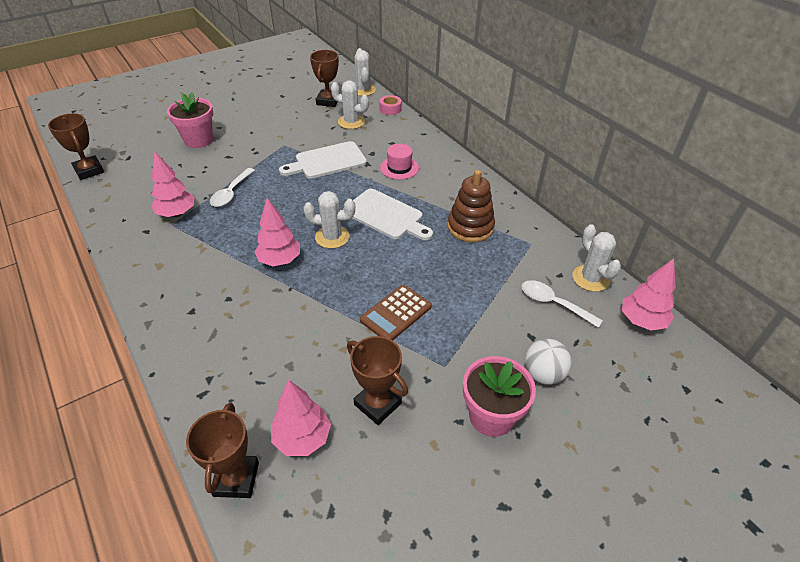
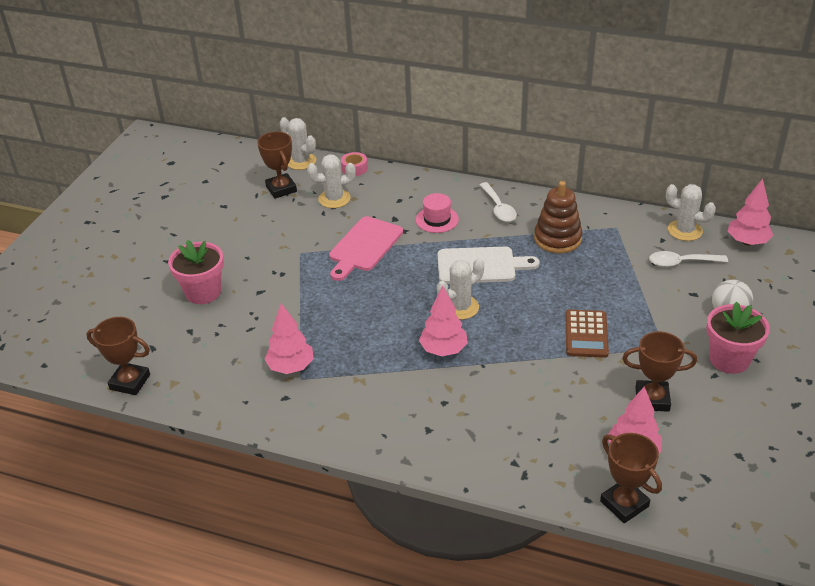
camera: 35 degrees left, 5 degrees down
(231, 193) = (315, 321): white spoon -> white spoon (498, 208)
(327, 161) = (364, 246): white cutting board -> pink cutting board

